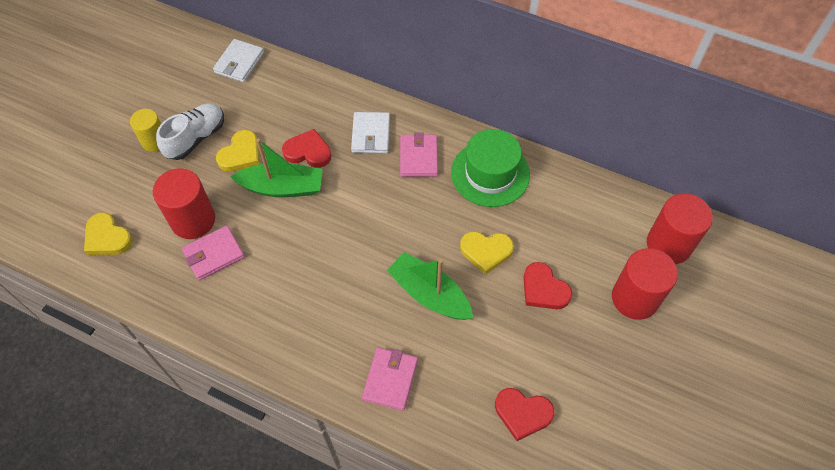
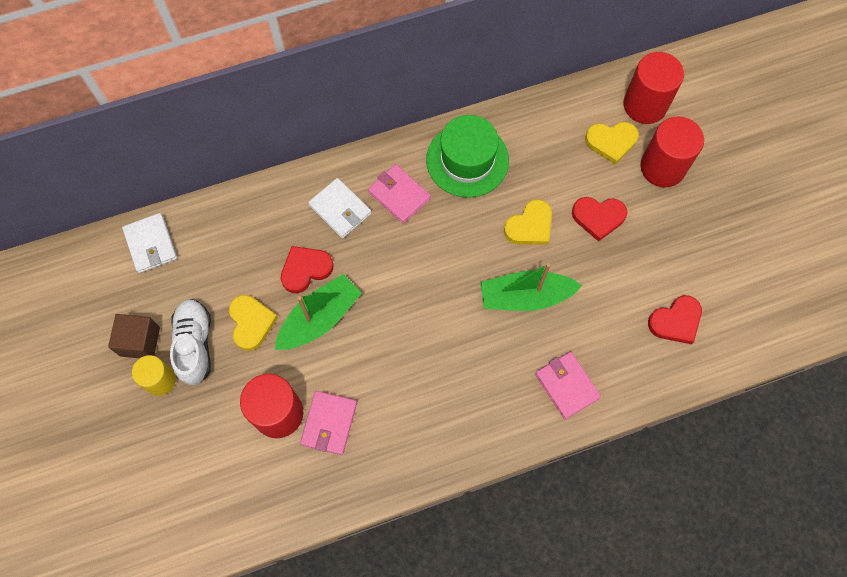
camera: 45 degrees left, 10 degrees up
(107, 237) = (223, 496): yellow heart -> yellow heart (611, 142)
(170, 110) = (140, 341): none -> brown cube

